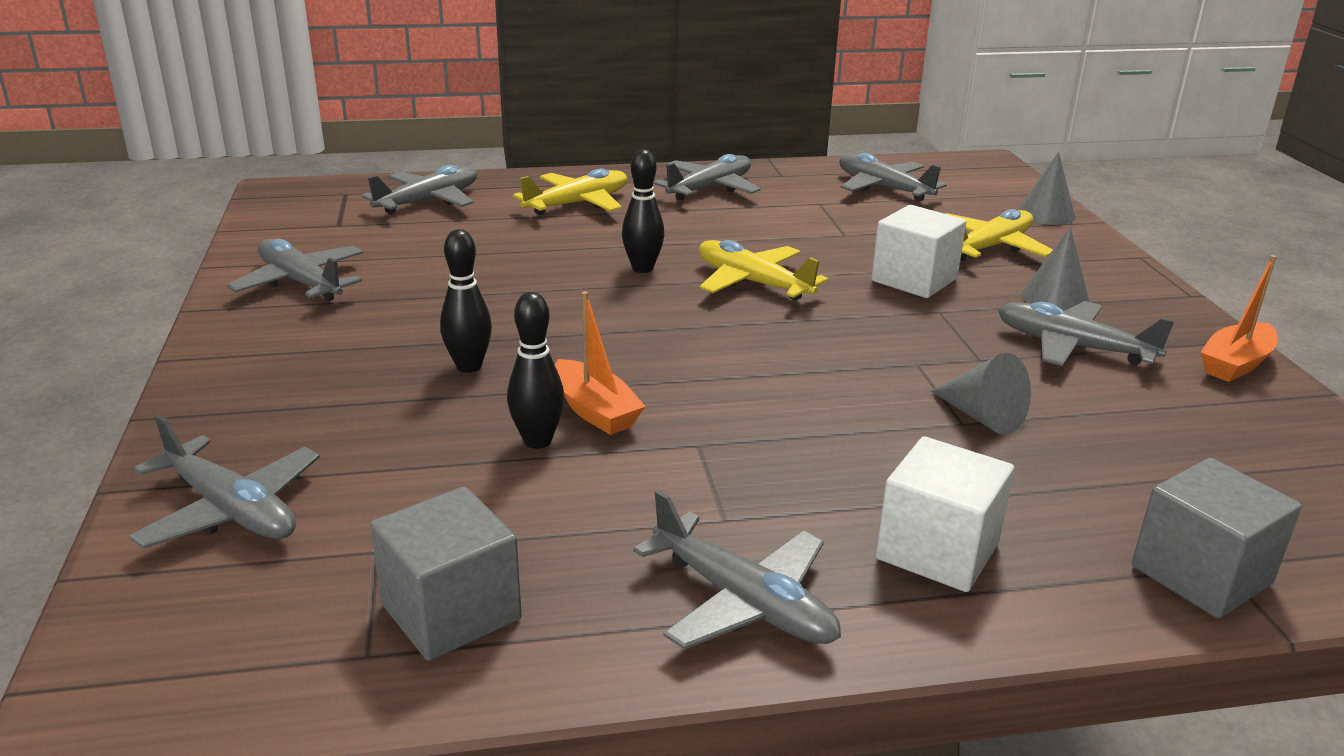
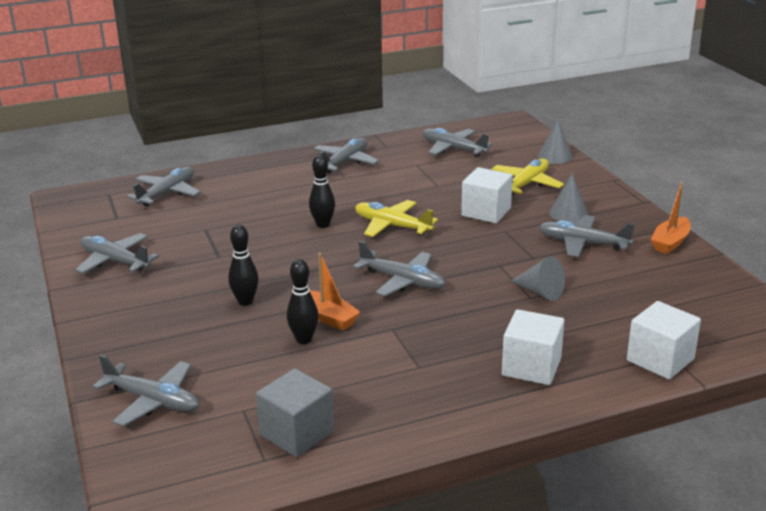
camera: 10 degrees left, 0 degrees up
(578, 204) = (265, 184): yellow plane -> none
(743, 602) = (442, 406): grey plane -> grey plane (402, 281)
(1201, 575) = (660, 360): grey cube -> white cube

